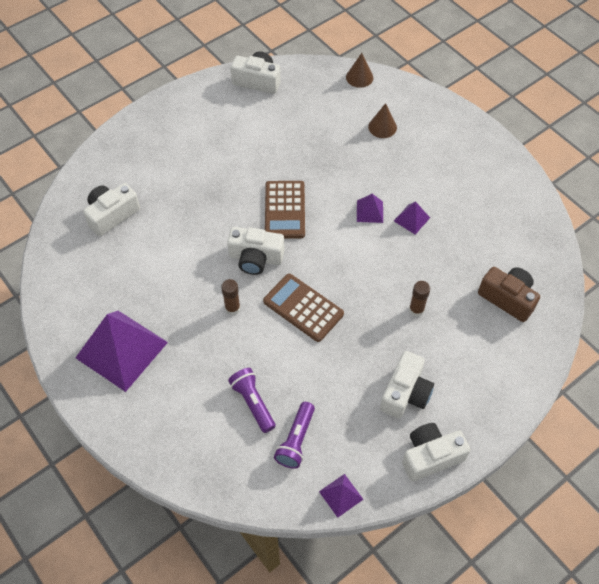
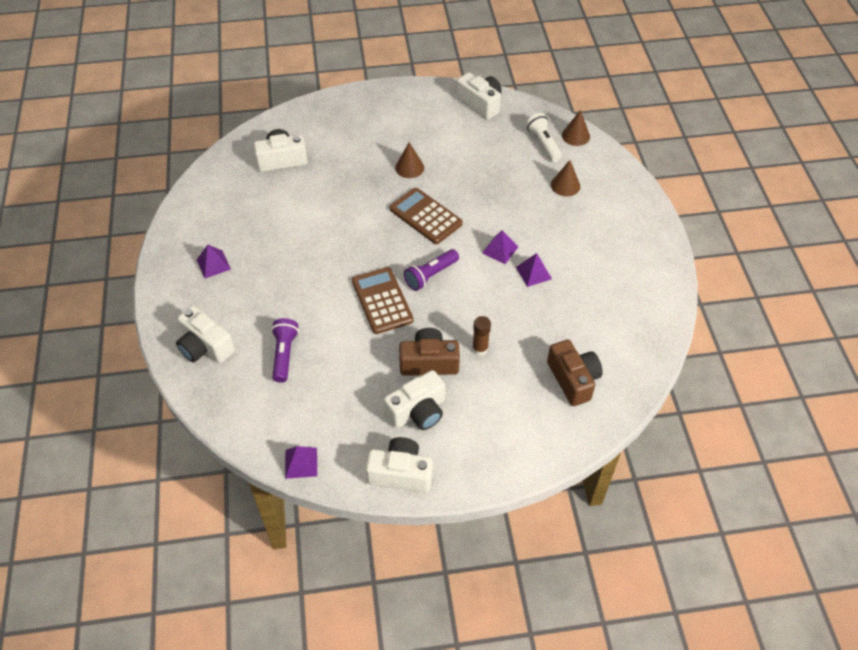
camera: 30 degrees right, 5 degrees down
(121, 350) = (213, 264): purple pyramid -> purple pyramid, size x0.44
(232, 308) = (323, 274): brown glue stick -> none
(237, 170) = (409, 167): none -> brown cone
(255, 258) = (372, 243): white camera -> white camera (205, 346)
(285, 210) = (425, 216): brown calculator -> brown calculator turned 105 degrees clockwise
(296, 440) = (297, 401): purple flashlight -> purple flashlight (430, 275)
(337, 96) = (543, 143): none -> white flashlight
(383, 344) = (429, 362): none -> brown camera

